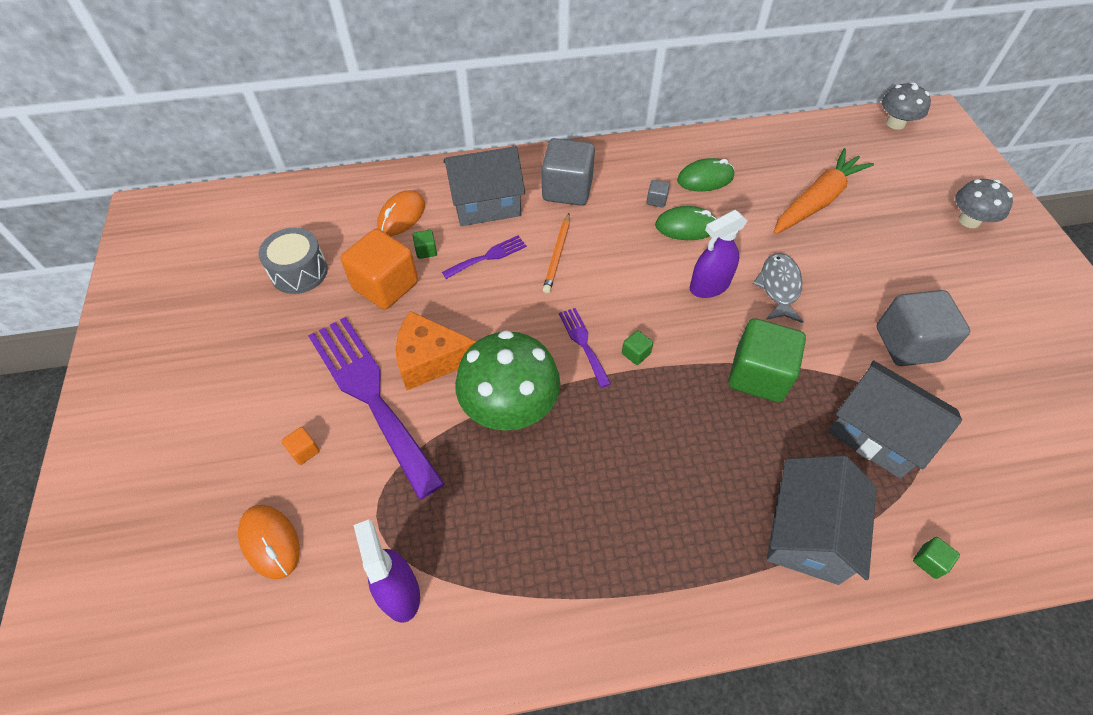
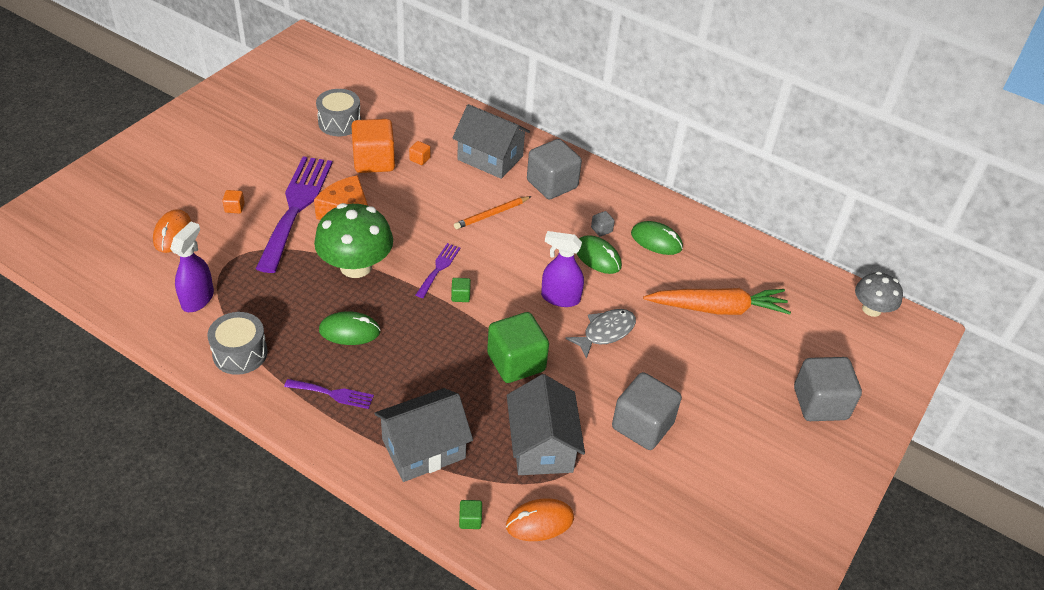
camera: 40 degrees right, 10 degrees down
(401, 216) = (432, 131): orange mouse -> orange mouse (539, 522)
(426, 251) = (420, 159): green cube -> orange cube
(488, 256) = (450, 186): purple fork -> purple fork (333, 394)
(525, 609) = (240, 353): none -> grey drum
(593, 479) = (349, 331): none -> green mouse
(969, 220) = (820, 403): grey mushroom -> grey cube

